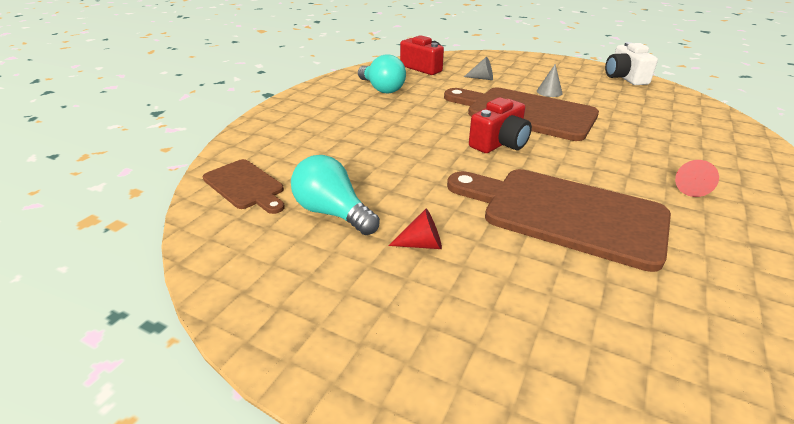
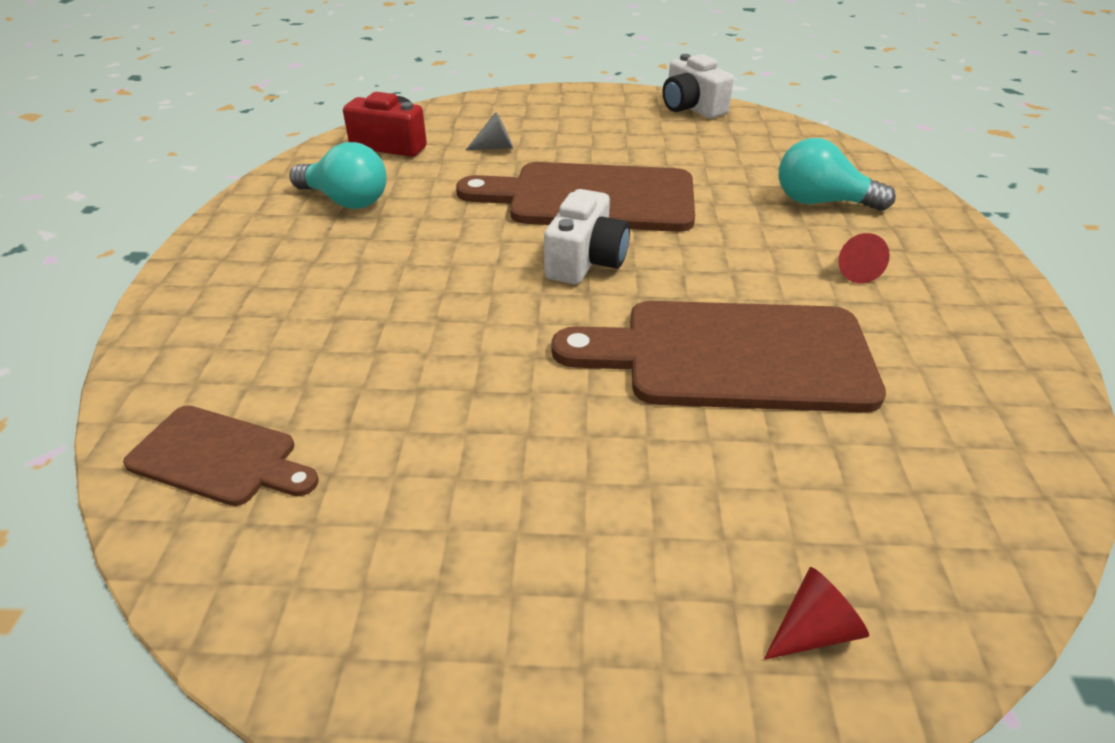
camera: 25 degrees left, 5 degrees up
(333, 213) = (406, 460): turquoise light bulb -> turquoise light bulb (821, 202)
(422, 244) = (574, 470): red cone -> red cone (813, 630)
(499, 143) = (586, 261): red camera -> white camera
(549, 92) = (605, 153): grey cone -> none

